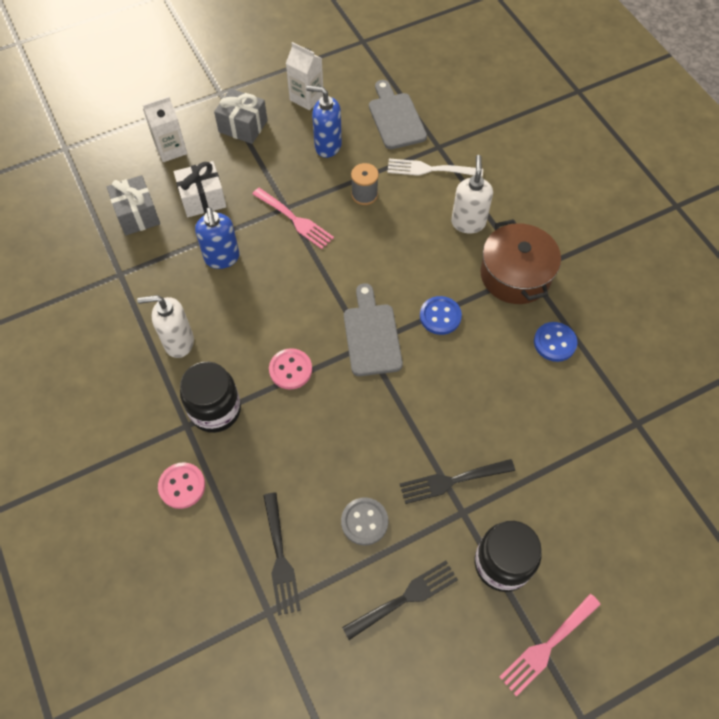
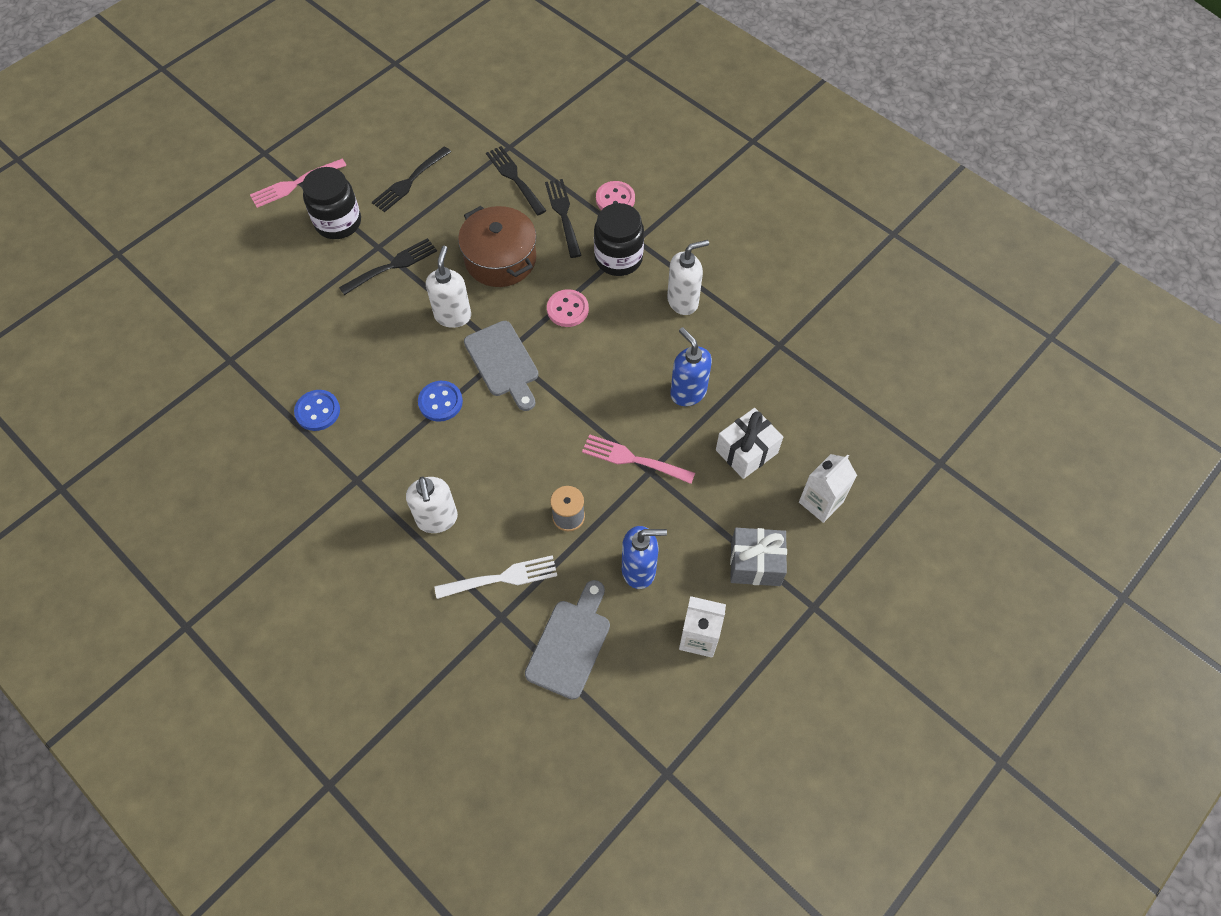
camera: 160 degrees right, 0 degrees up
(137, 215) = (804, 410): grey gift -> none
(247, 485) = (563, 215): none -> black fork
(364, 522) = (457, 218): grey button -> none
(395, 118) = (570, 643): grey cutting board -> grey cutting board turned 120 degrees counterclockwise
(404, 400) = (453, 315): none -> white soap dispenser
(515, 275) = (370, 472): brown pot -> brown pot (500, 259)
(547, 646) = (295, 184): pink fork -> pink fork turned 150 degrees counterclockwise

